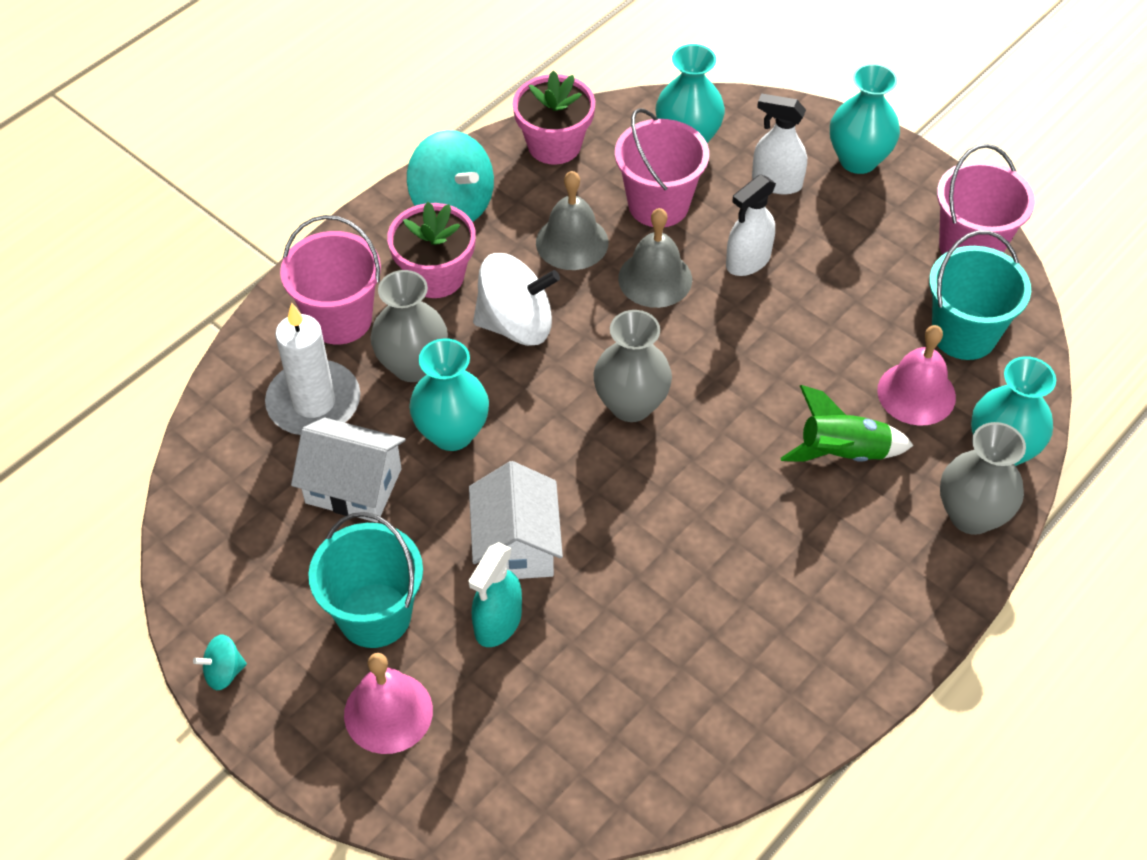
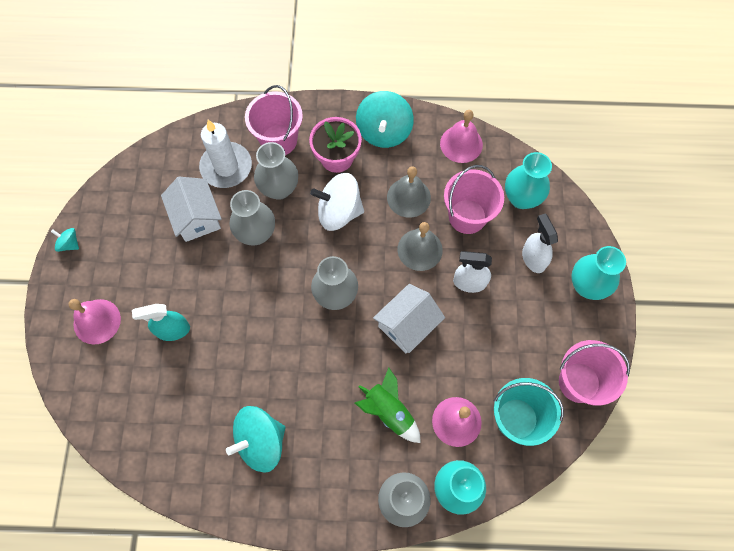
camera: 50 degrees right, 15 degrees up
(375, 615) = (139, 278): turquoise bucket -> none
(452, 433) = (256, 233): turquoise vase -> grey vase
(516, 324) = (339, 212): white spinning top -> white spinning top turned 135 degrees clockwise
(516, 544) = (219, 306): white house -> white house (407, 324)
(554, 145) = (461, 144): pink flower pot -> pink bell
(759, 621) = (261, 442): none -> turquoise spinning top

